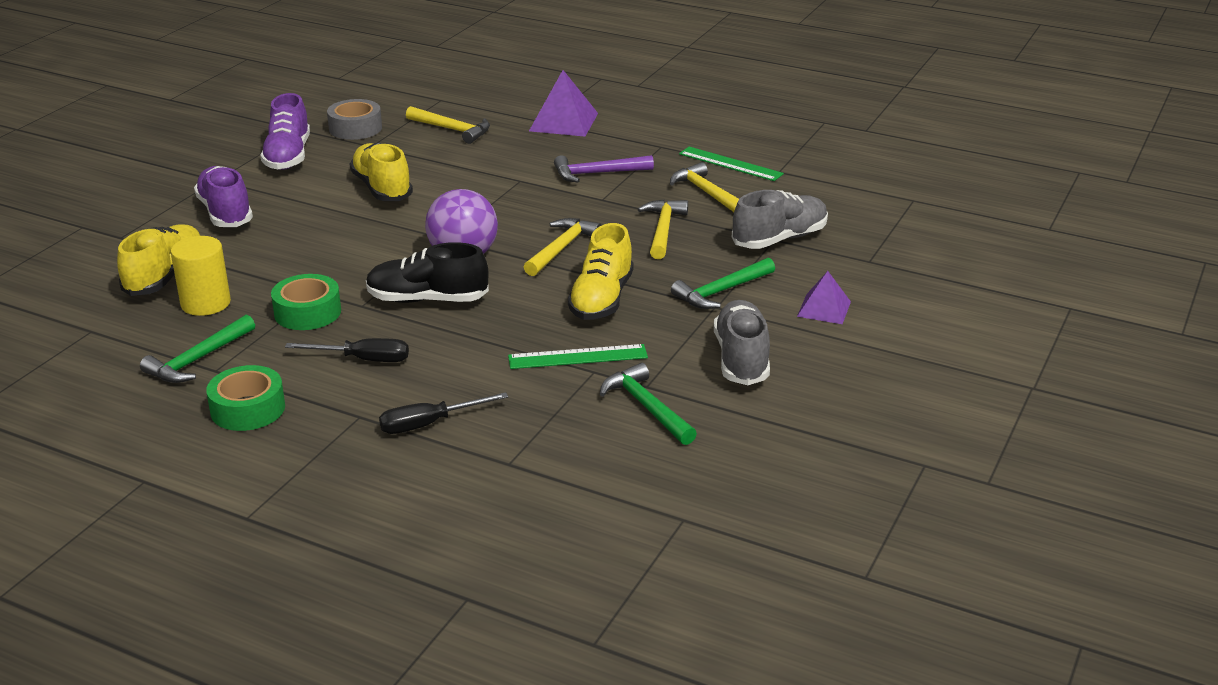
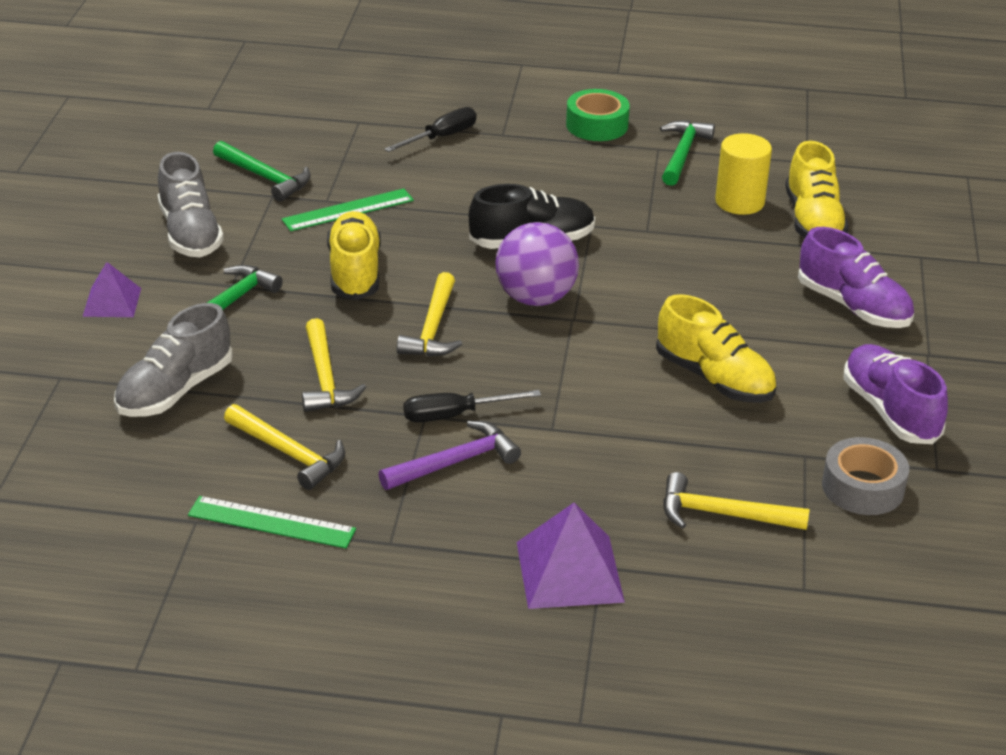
camera: 160 degrees right, 5 degrees up
(307, 312) = (635, 209): green tape -> none
(363, 359) = (541, 176): black screwdriver -> black screwdriver (454, 415)

